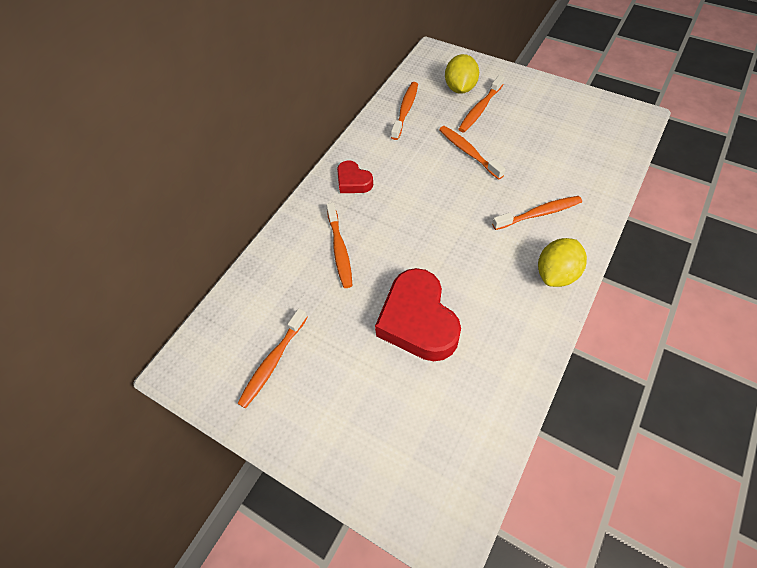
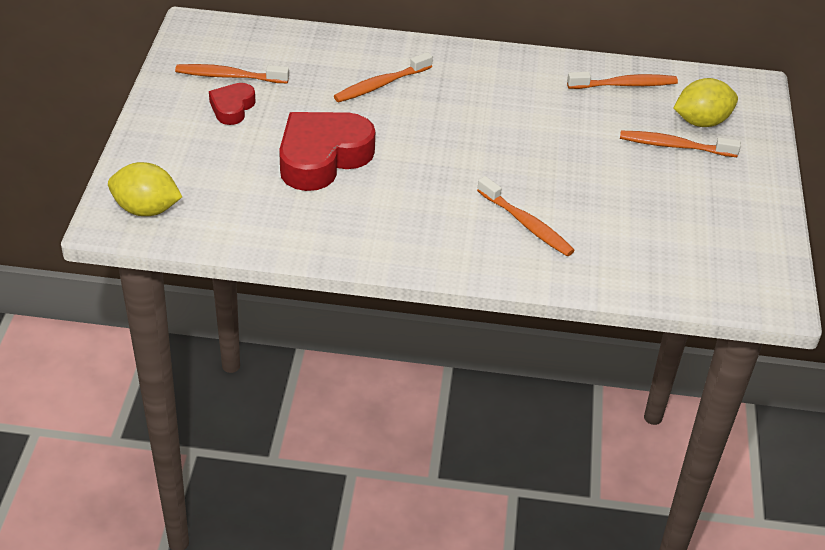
camera: 60 degrees right, 15 degrees down
(353, 181) = (481, 71): red heart -> red heart (232, 108)
(468, 152) = (589, 149): orange toothbrush -> none
(556, 273) = (443, 250): yellow lemon -> yellow lemon (146, 209)

